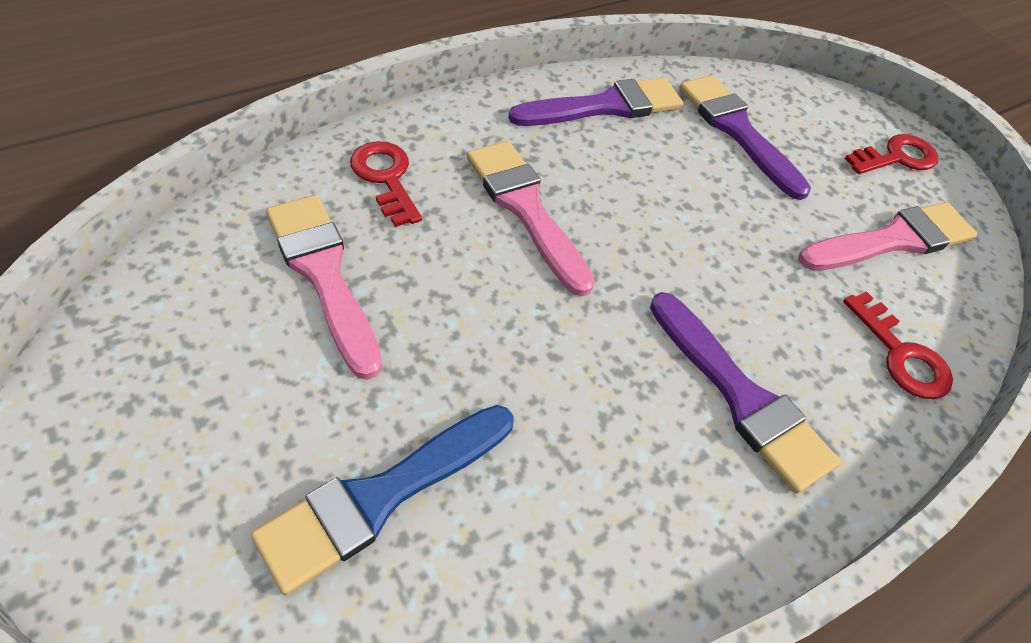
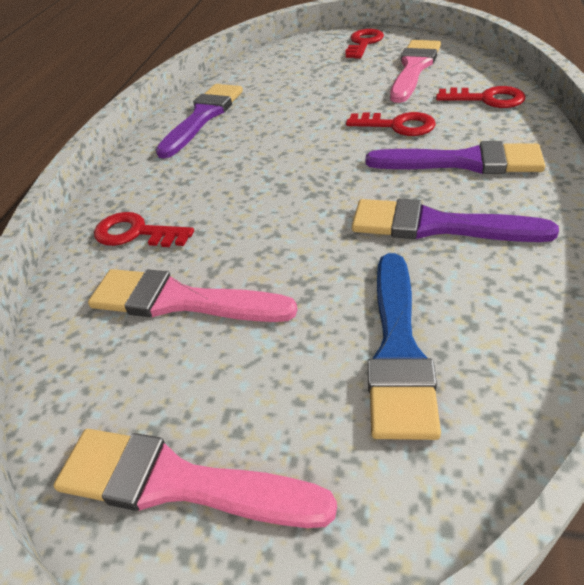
camera: 35 degrees left, 10 degrees down
(525, 209) = (240, 182): pink brush -> pink brush (177, 483)
(736, 130) = (283, 81): purple brush -> purple brush (437, 226)
(753, 290) = (397, 125): none -> red key

